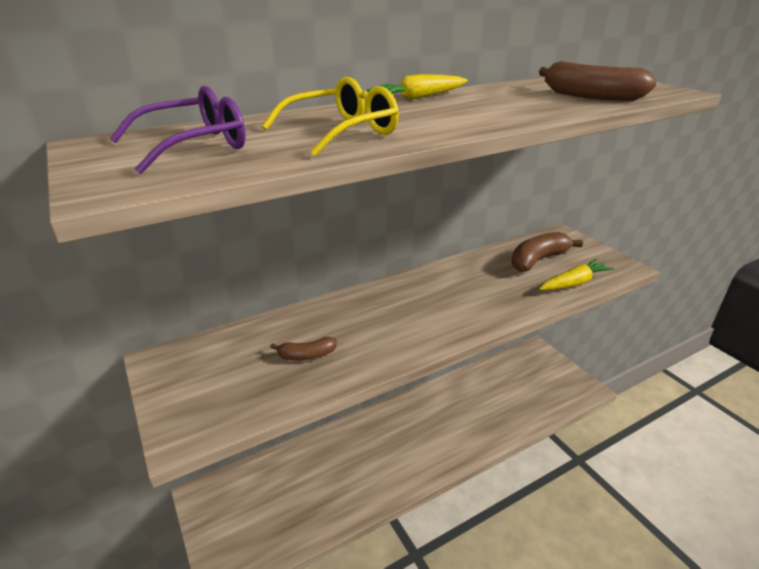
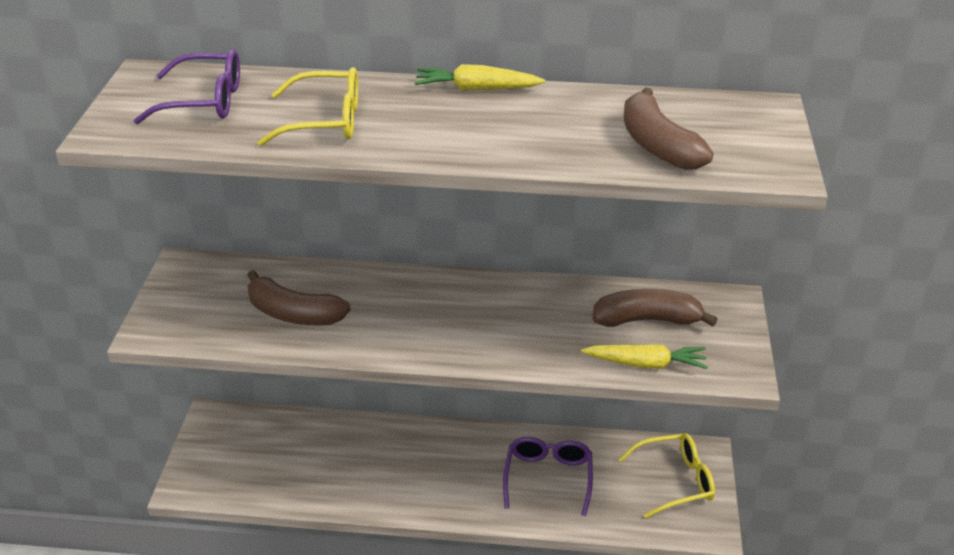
camera: 35 degrees right, 5 degrees up
(306, 355) = (293, 314): brown banana -> brown banana, size x1.78
(477, 407) = (548, 478): none -> purple glasses
(541, 372) = (675, 481): none -> yellow glasses

